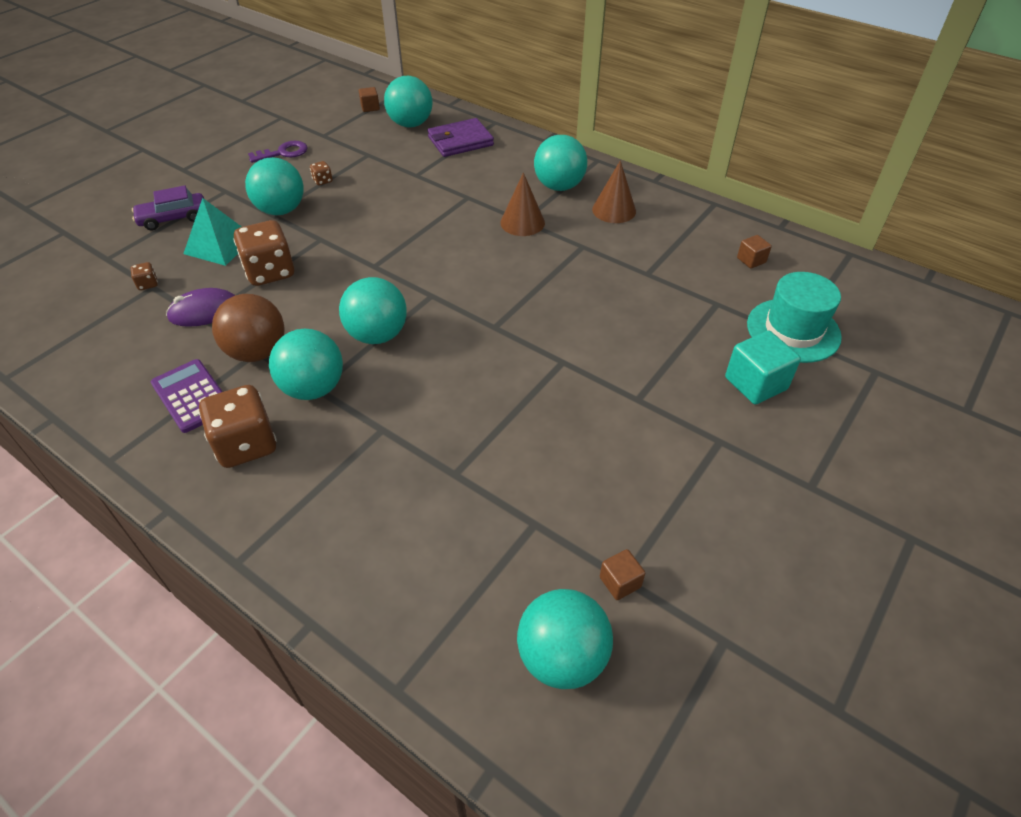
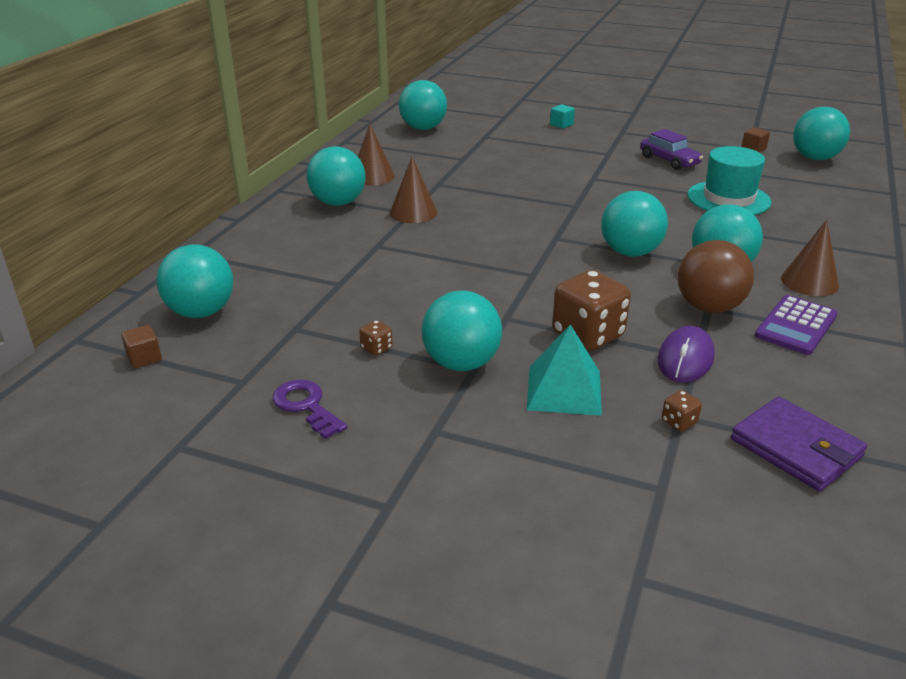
camera: 105 degrees left, 15 degrees down
(173, 218) = (530, 458): purple car -> purple car (669, 161)
(204, 311) = (685, 359): purple mouse -> purple mouse turned 60 degrees clockwise
(246, 444) = (809, 282): brown dice -> brown cone
(460, 141) = (247, 268): purple wallet -> purple wallet (796, 448)
(751, 260) = (423, 128): brown cube -> turquoise ball
(755, 383) = (561, 125): turquoise cube -> turquoise cube, size x0.55
(793, 330) = (499, 116): turquoise hat -> turquoise hat (728, 199)

